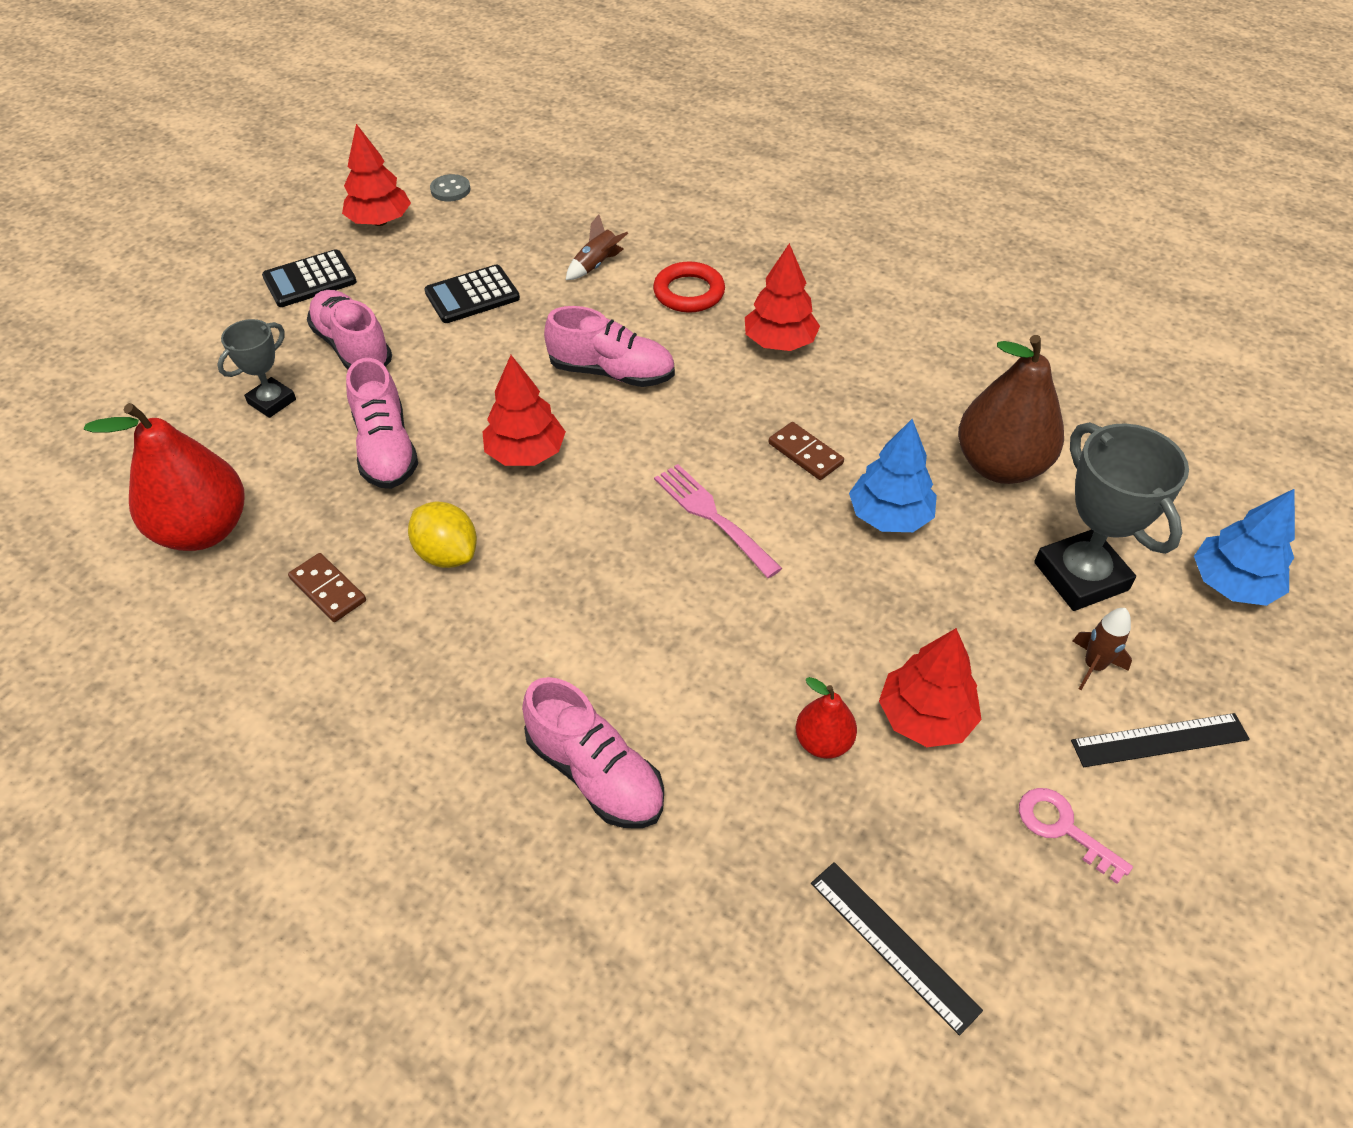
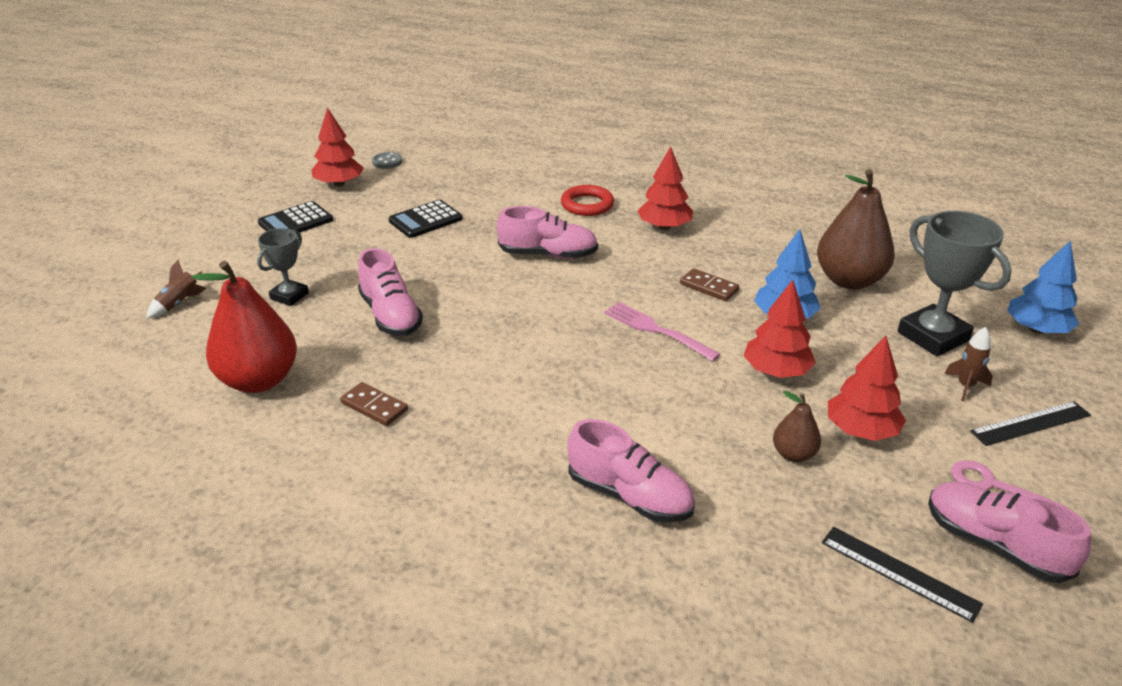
camera: 10 degrees left, 15 degrees down
(352, 347) = (343, 258): pink shoe -> pink shoe (994, 545)
(447, 554) = (462, 374): yellow lemon -> none
(526, 453) = (501, 307): red tree -> red tree (776, 371)
(596, 265) = (513, 195): brown rocket -> brown rocket (179, 303)
(823, 742) = (793, 454): red pear -> brown pear

